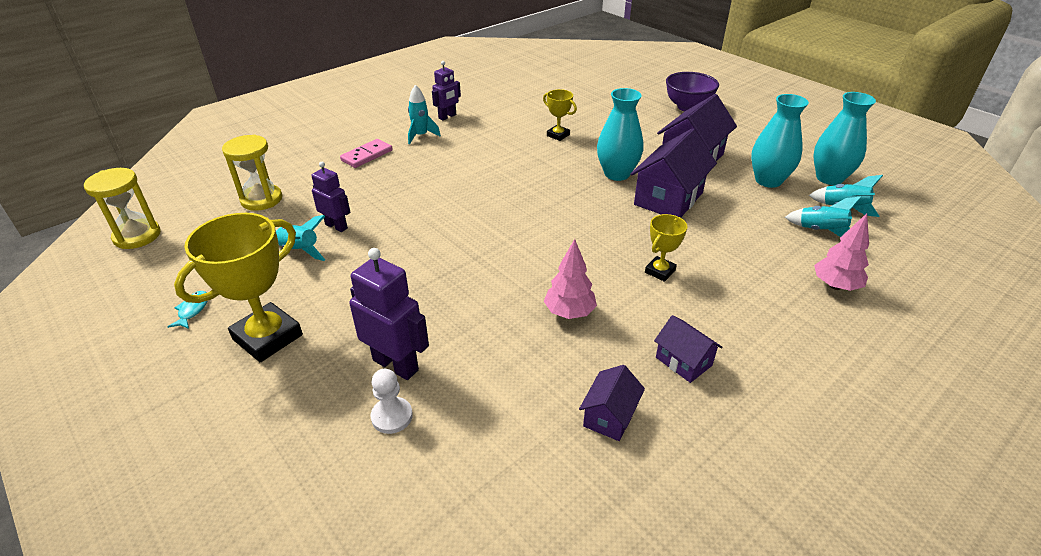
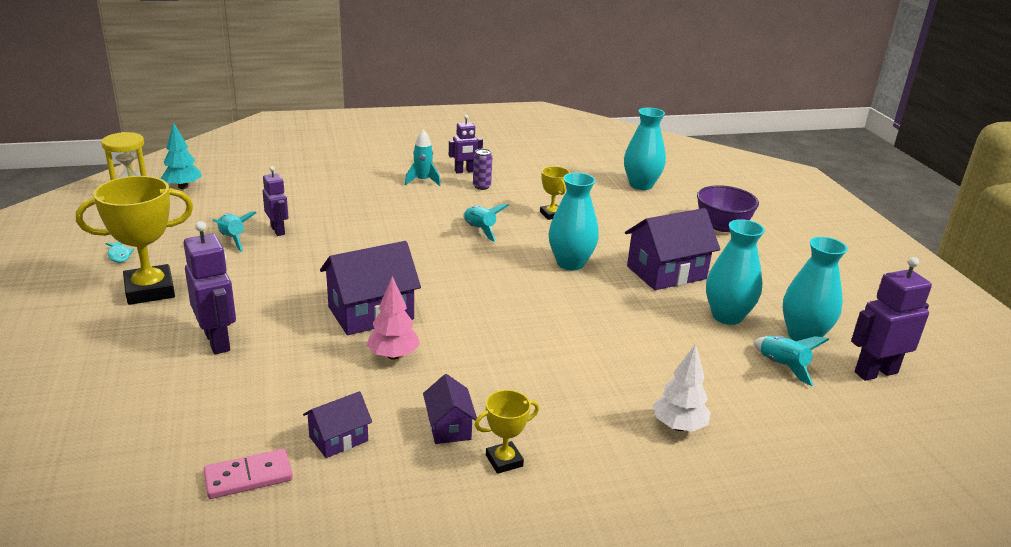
camera: 25 degrees right, 10 degrees down
(189, 211) = (183, 187): none -> turquoise tree
(192, 310) = (119, 255): turquoise fish -> turquoise fish turned 120 degrees clockwise
(261, 199) = (243, 194): yellow hourglass -> none
(367, 155) = (359, 184): pink domino -> pink domino (248, 477)
(392, 416) = (178, 373): white pawn -> none
(476, 126) = (481, 186): none -> purple can
(596, 89) = (641, 185): none -> turquoise vase
(660, 271) = (513, 353): yellow trophy -> yellow trophy (504, 461)
(668, 199) = (597, 299): purple house -> purple house (371, 313)
(821, 231) = (727, 377): turquoise rocket -> turquoise rocket (480, 230)
(835, 286) = (678, 426): pink tree -> white tree
(899, 191) = (875, 372): none -> purple robot

